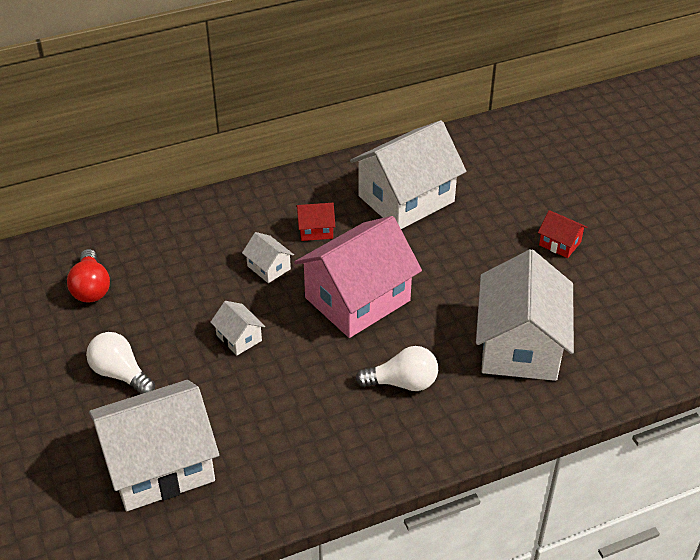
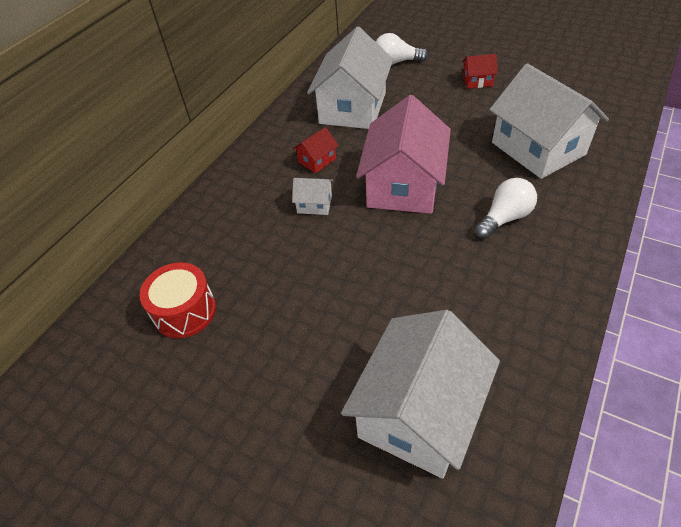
camera: 35 degrees left, 5 degrees up
(91, 288) = (184, 311): red light bulb -> red drum
(120, 374) = (293, 362): white light bulb -> white light bulb (396, 62)
(239, 338) = (355, 266): white house -> none

